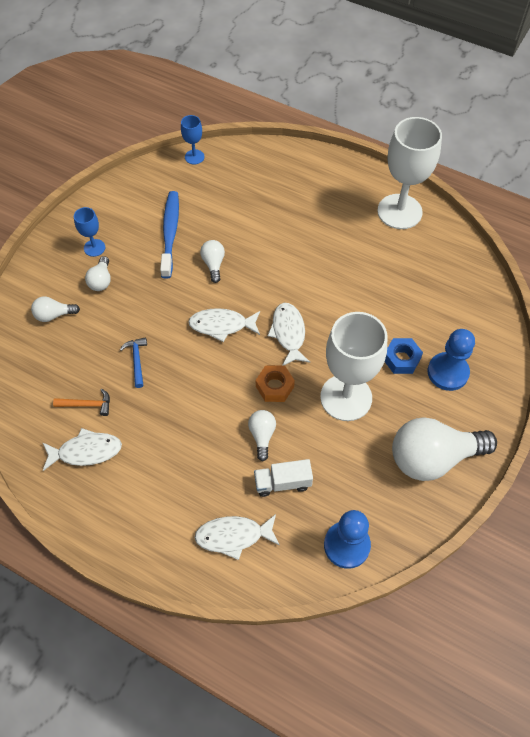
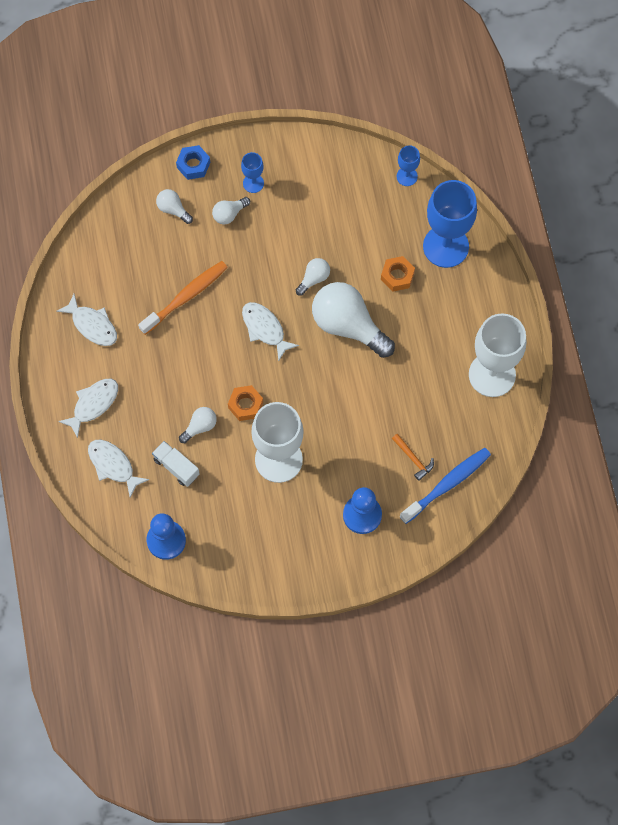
camera: 50 degrees right, 10 degrees up
(87, 405) = (125, 295): orange hammer -> orange hammer (413, 459)
(137, 360) = (186, 297): blue hammer -> orange toothbrush
(170, 233) = (315, 224): blue toothbrush -> blue toothbrush (447, 484)
(265, 213) = (397, 276): none -> orange nut
(271, 171) = (445, 246): none -> blue goblet
(288, 333) = (299, 380): white fish -> white fish (93, 404)
(401, 359) = (345, 475): blue nut -> blue nut (193, 165)
(433, 457) = (279, 551): white light bulb -> white light bulb (348, 326)

